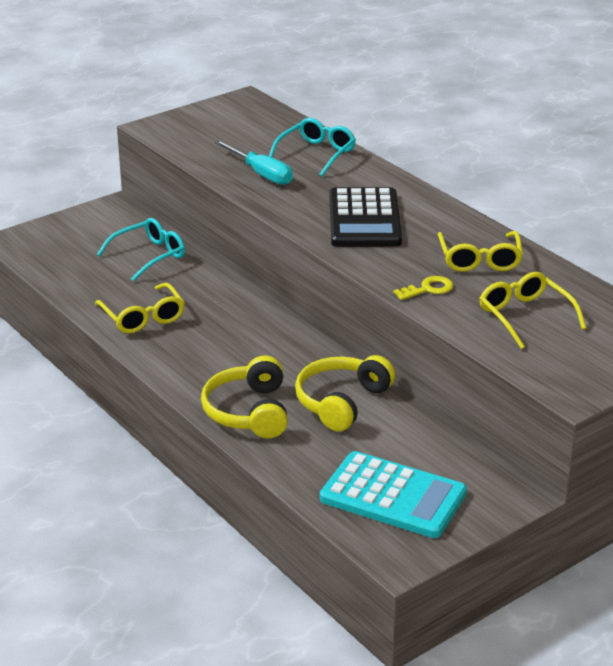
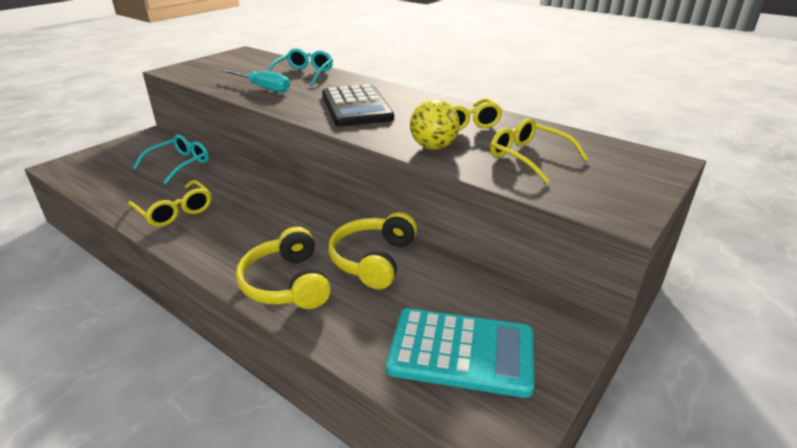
camera: 15 degrees left, 0 degrees up
(428, 289) = (433, 147): yellow key -> yellow ball

